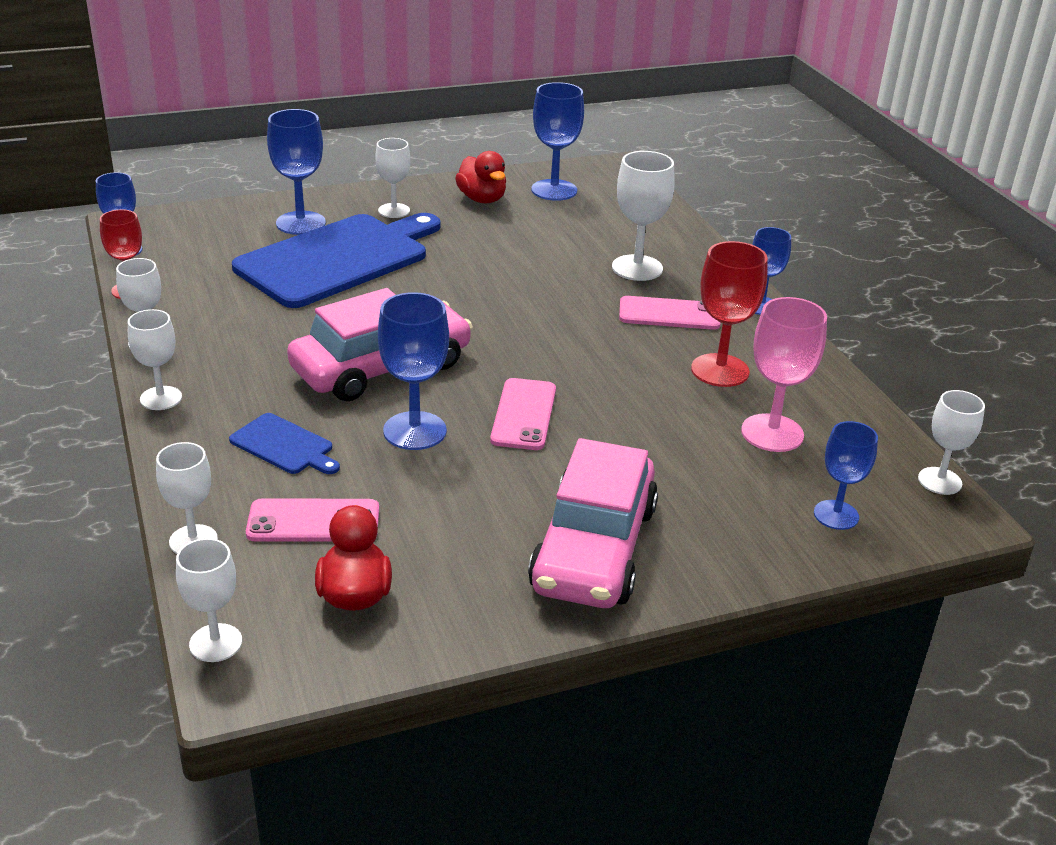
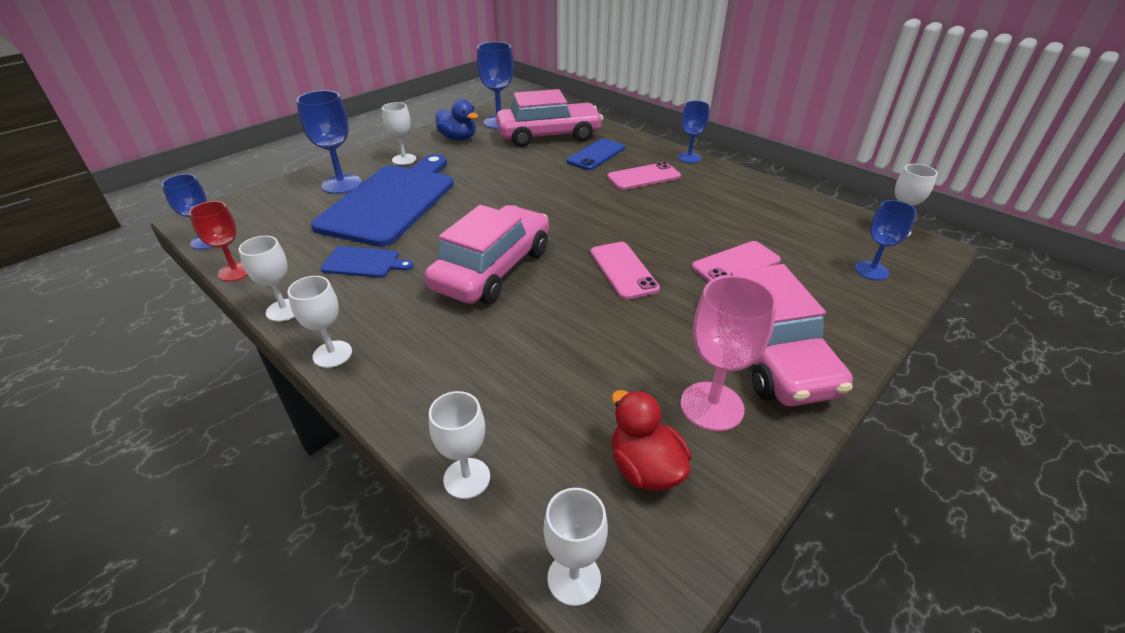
camera: 25 degrees left, 5 degrees up
(284, 446) = (472, 357): blue cutting board -> blue cutting board (363, 263)
(313, 522) = (553, 415): pink phone -> pink phone (736, 264)
(415, 431) = (561, 309): blue goblet -> none
(482, 199) = (458, 138): red duck -> blue duck
(601, 225) = (549, 136): none -> pink car
(637, 268) = (596, 155): white goblet -> blue phone
(720, 370) = (709, 202): red goblet -> none
(772, 433) = (780, 231): pink goblet -> pink goblet (712, 406)

